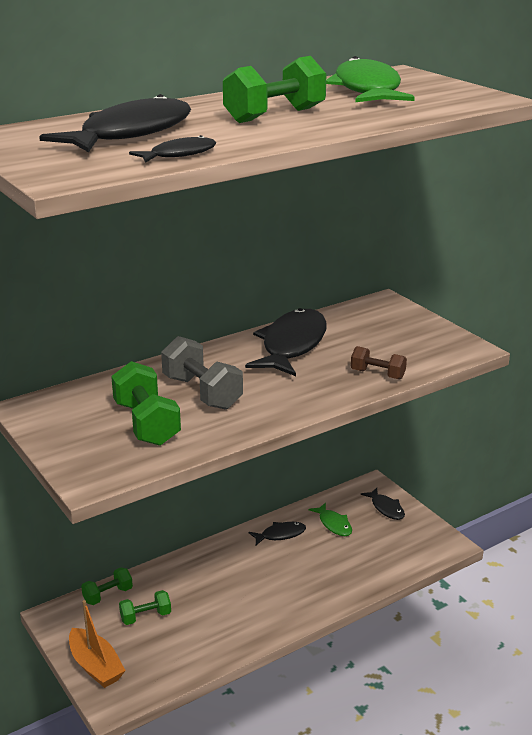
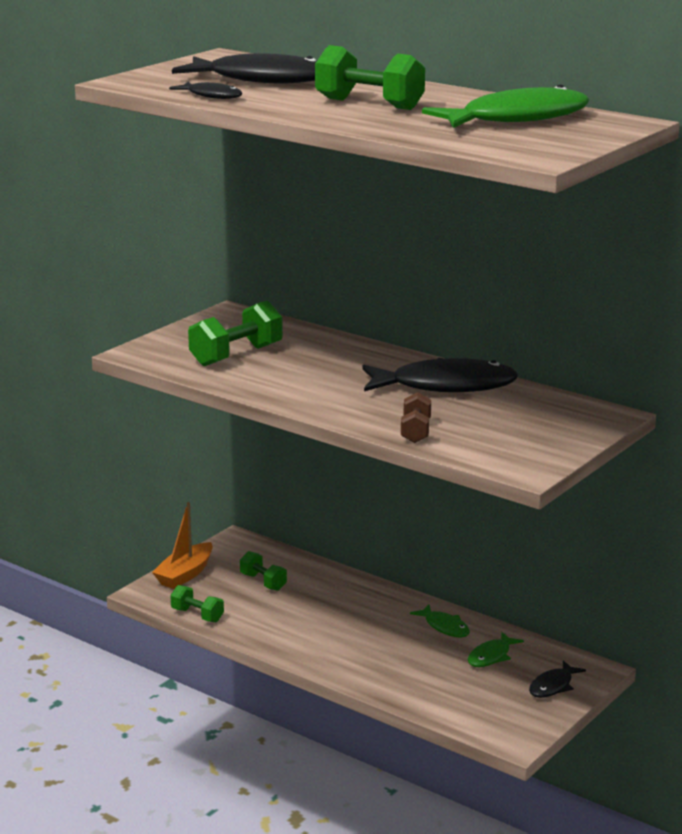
camera: 70 degrees right, 5 degrees down
(108, 595) = (280, 557): green dumbbell -> green dumbbell (197, 615)
(202, 392) = (309, 365): grey dumbbell -> none
(280, 535) = (444, 627): black fish -> green fish

